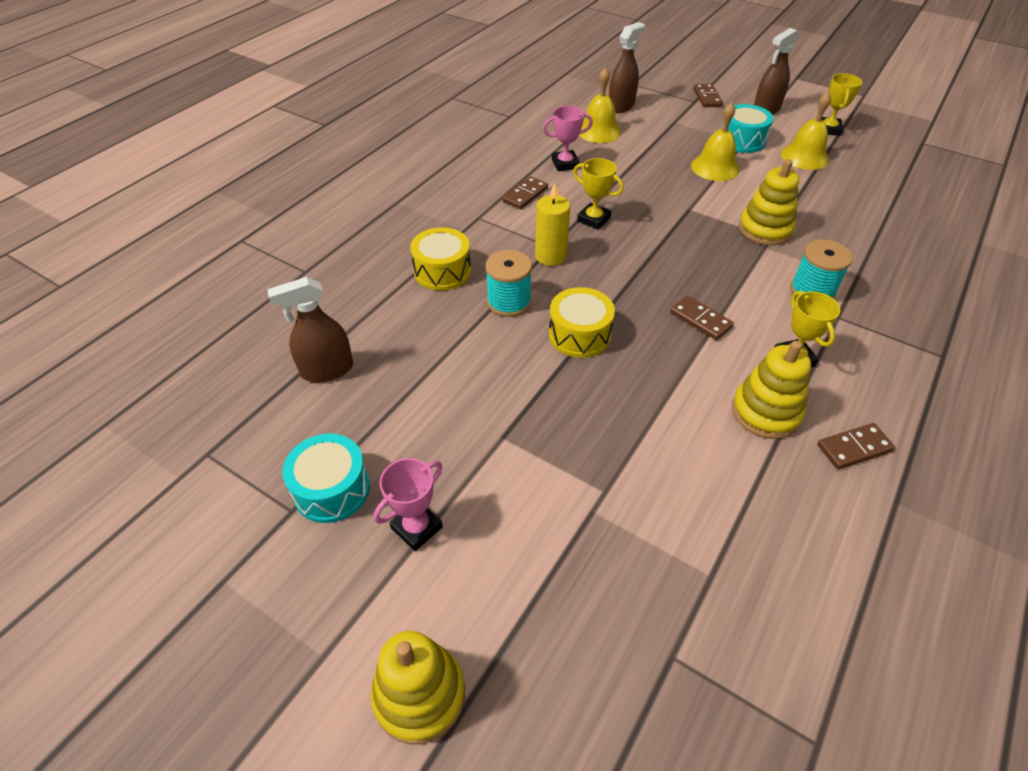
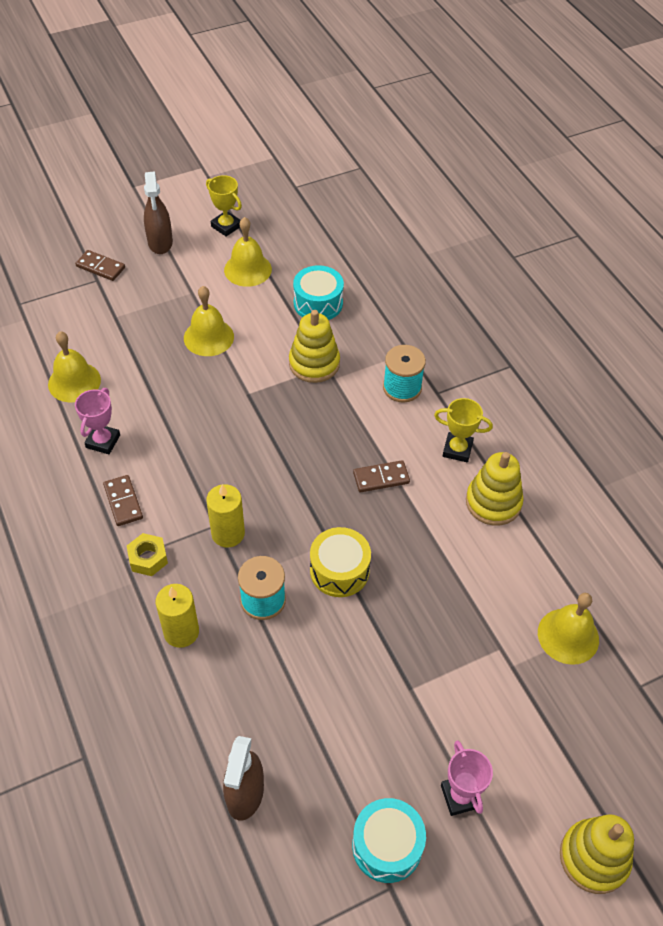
camera: 60 degrees left, 5 degrees up
(442, 271) = (181, 632): yellow drum -> yellow candle
(490, 227) = (148, 558): none -> yellow nut
(593, 219) = (204, 471): yellow trophy -> none
(621, 106) = (49, 338): brown spray bottle -> none
(673, 549) = (568, 636): none -> yellow bell
(742, 140) = (188, 291): turquoise drum -> turquoise drum (318, 303)
(854, 448) = (552, 475): brown domino -> none

